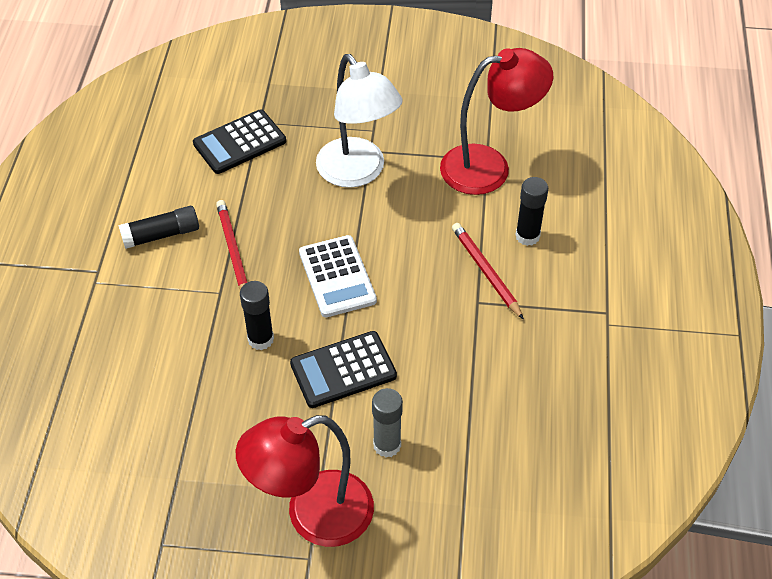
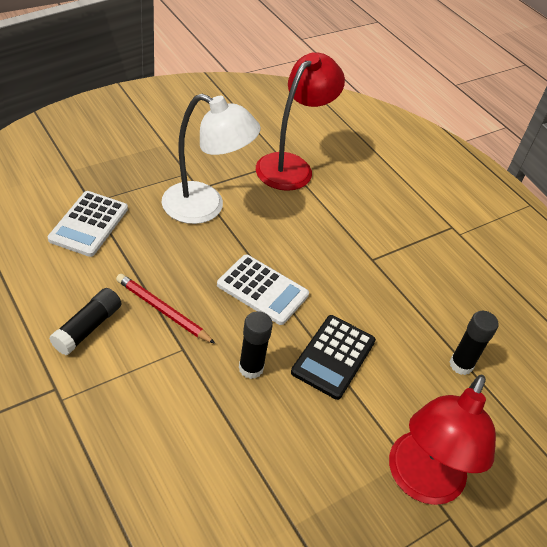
camera: 45 degrees left, 5 degrees down
(239, 142) = (89, 224): black calculator -> white calculator
(387, 445) = (416, 394): grey glue stick -> none
(485, 271) = (357, 236): red pencil -> none
(527, 236) = (359, 200): black glue stick -> black glue stick (461, 365)

